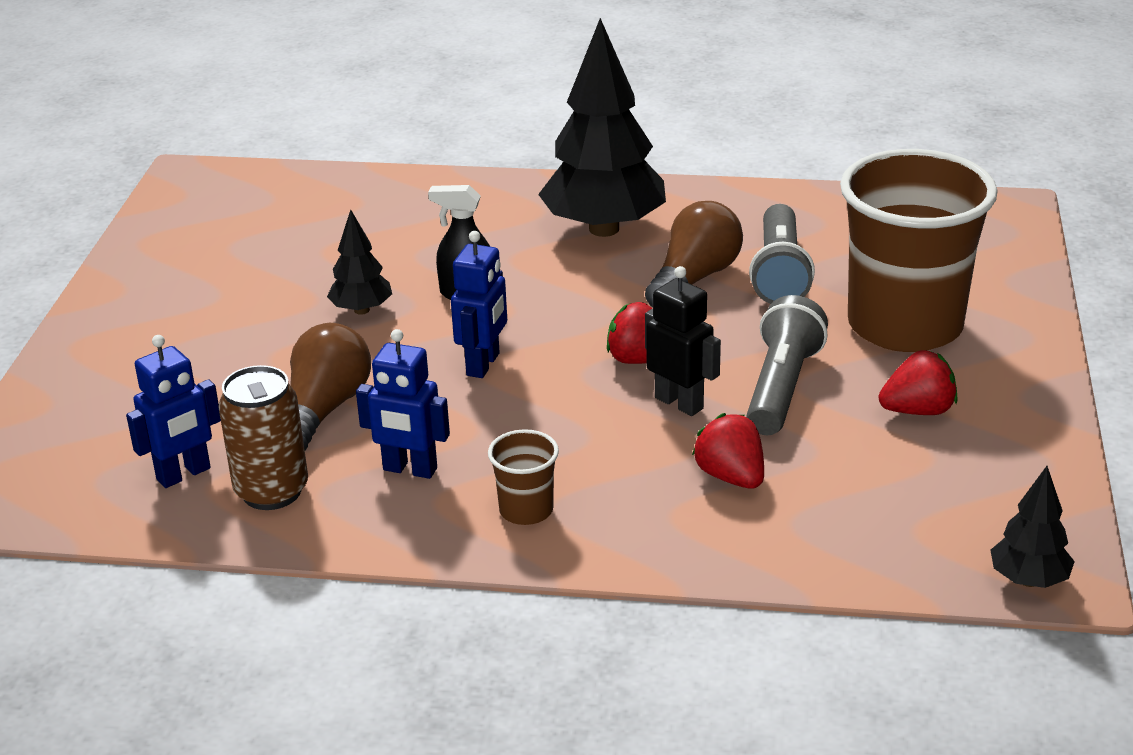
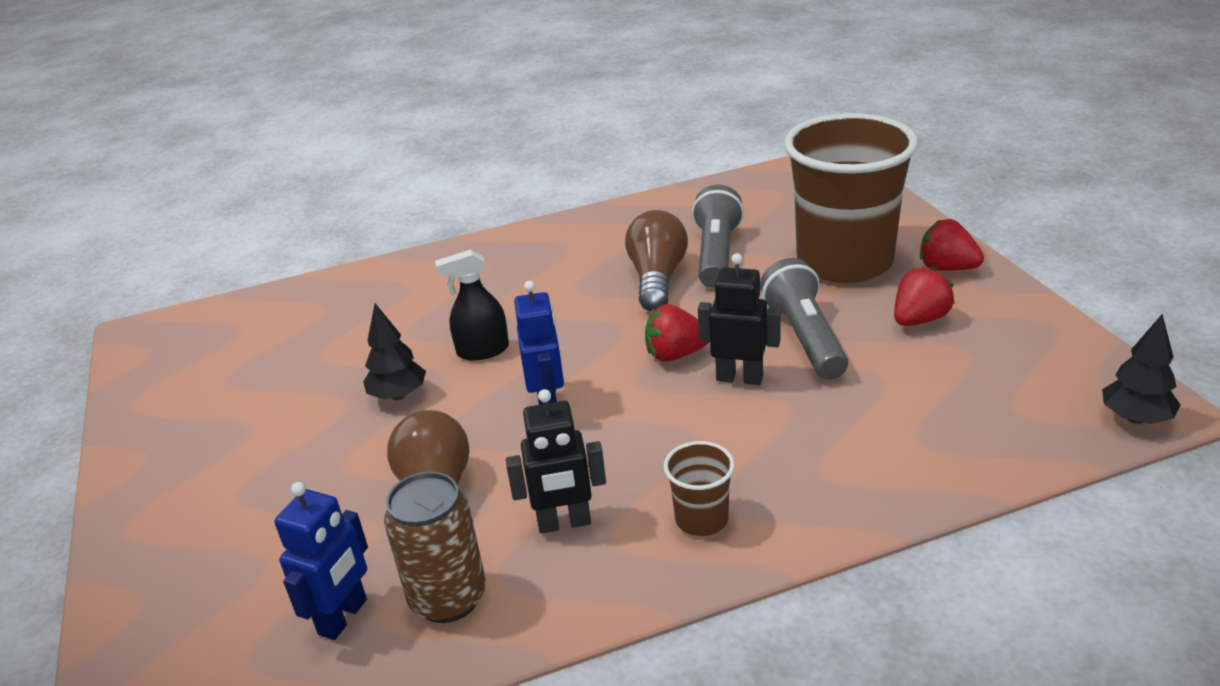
camera: 25 degrees left, 0 degrees up
(410, 469) = (564, 523): blue robot -> black robot
(604, 228) = (550, 264): black tree -> none
(731, 477) = (839, 423): red strawberry -> red strawberry (946, 268)
(779, 273) = (717, 254): grey flashlight -> grey flashlight turned 150 degrees counterclockwise

